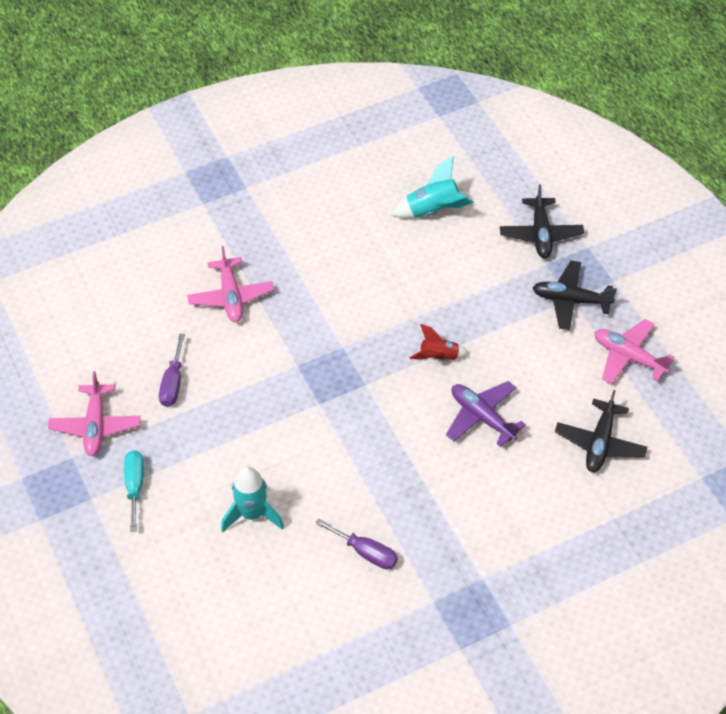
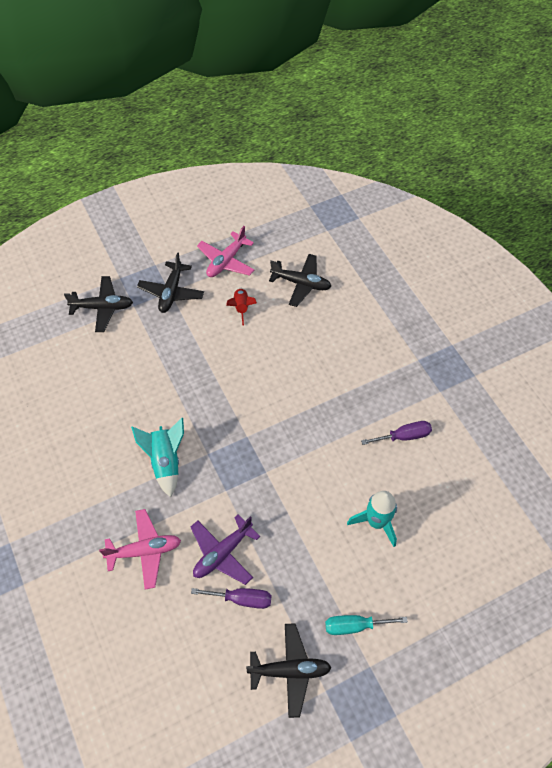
camera: 90 degrees left, 5 degrees up
(95, 425) = (290, 670): pink plane -> black plane
(365, 552) = (404, 436): purple screwdriver -> purple screwdriver turned 45 degrees clockwise
(433, 210) = (65, 383): turquoise rocket -> turquoise rocket (165, 461)
(438, 357) = (221, 382): red rocket -> red rocket (241, 307)
(482, 417) = (279, 355): purple plane -> purple plane (222, 553)

